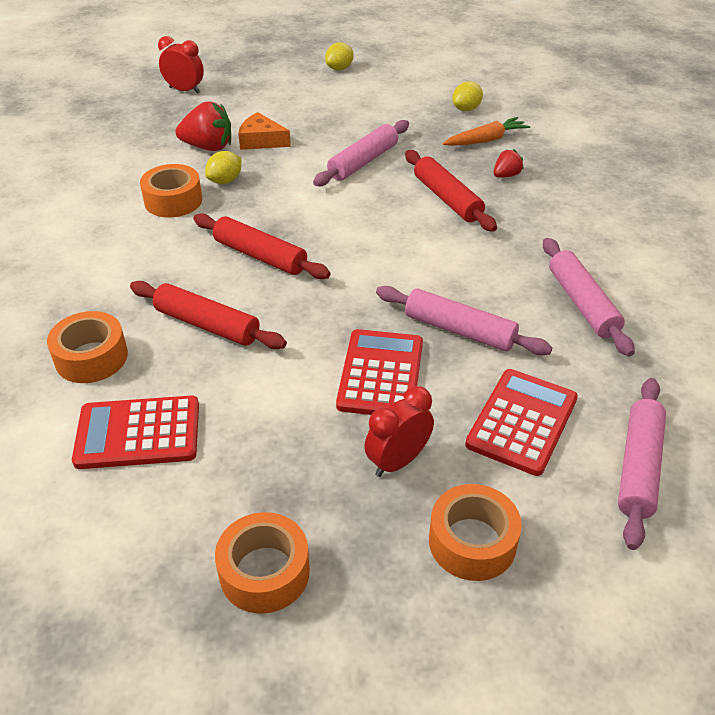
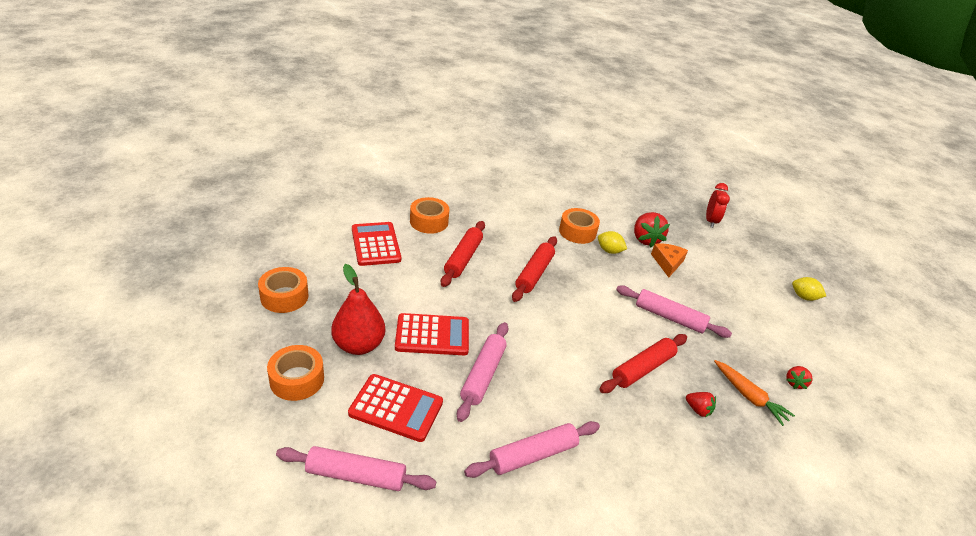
camera: 75 degrees right, 5 degrees down
(398, 461) = (359, 345): red clock -> red pear
(466, 109) = (795, 383): yellow lemon -> red strawberry

